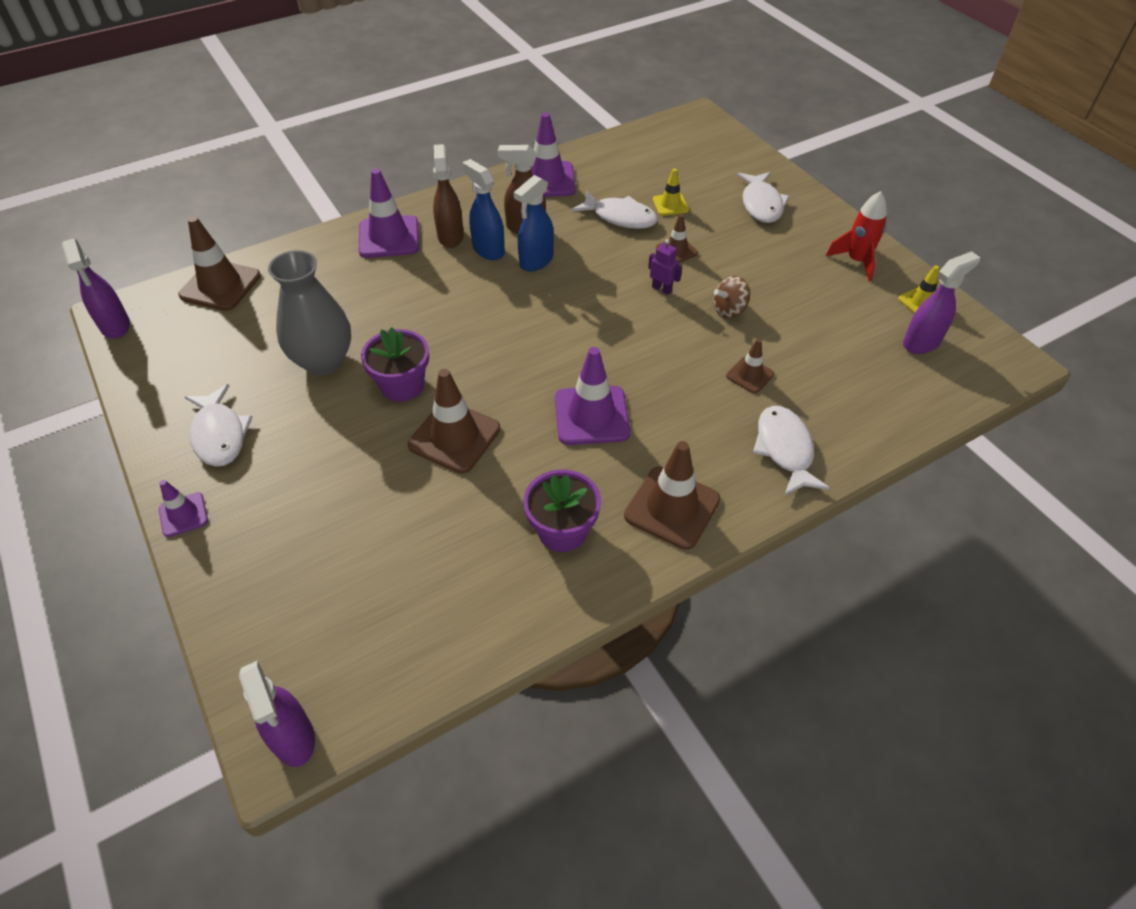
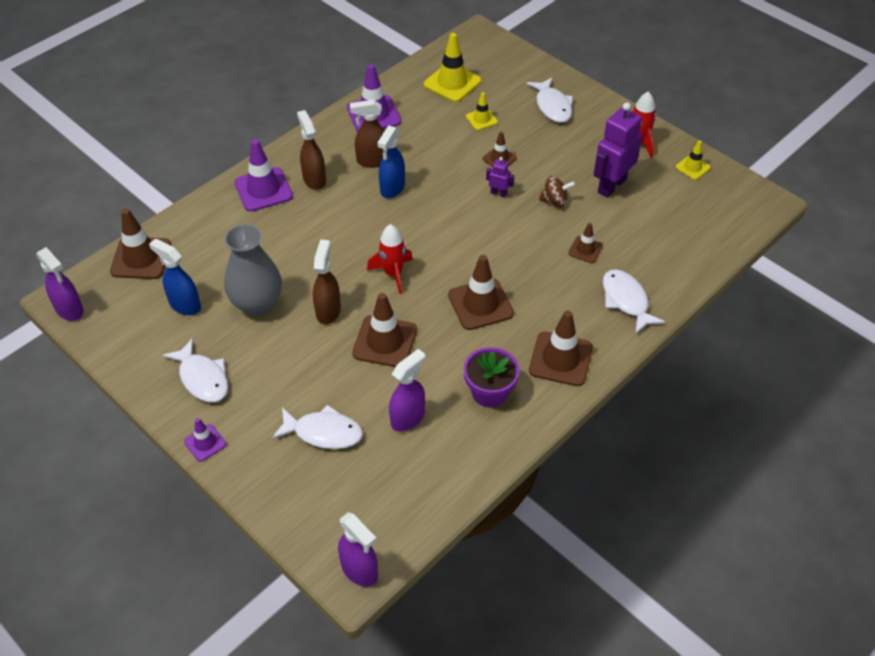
camera: 15 degrees left, 0 degrees up
(402, 385) = (328, 310): purple flower pot -> brown spray bottle
(488, 250) = (350, 185): blue spray bottle -> blue spray bottle (184, 305)
(497, 358) = (393, 274): none -> red rocket
(591, 415) = (480, 304): purple traffic cone -> brown traffic cone
(620, 217) = (445, 137): white fish -> white fish (323, 432)
(650, 162) = (452, 83): none -> yellow traffic cone
(729, 310) = (554, 201): brown spinning top -> brown spinning top turned 135 degrees counterclockwise
(807, 305) = (611, 186): none -> purple robot
(921, 342) = (700, 200): purple spray bottle -> purple spray bottle (408, 418)

